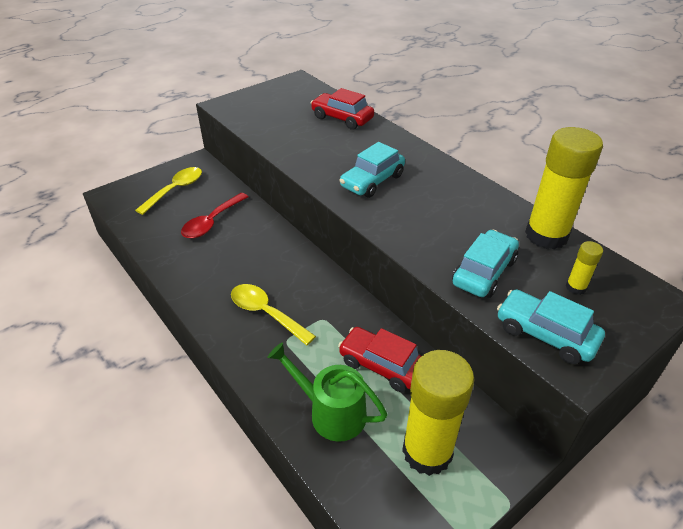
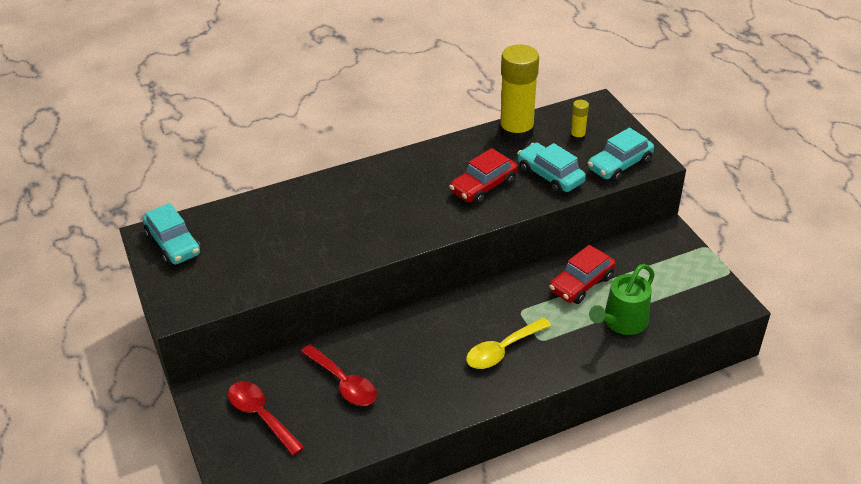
camera: 75 degrees left, 0 degrees up
(175, 190) = (261, 416): yellow spoon -> red spoon
(342, 118) = (270, 212): red car -> red car (483, 186)
(372, 181) = (403, 211): turquoise car -> turquoise car (173, 244)
(427, 451) = (663, 276): yellow glue stick -> none

